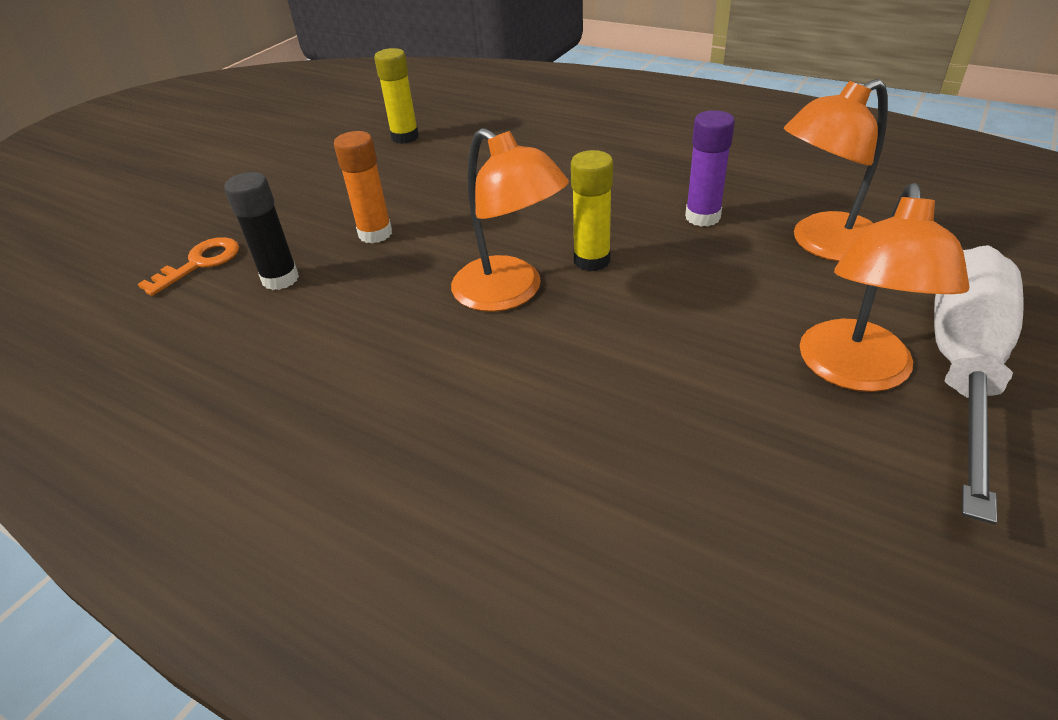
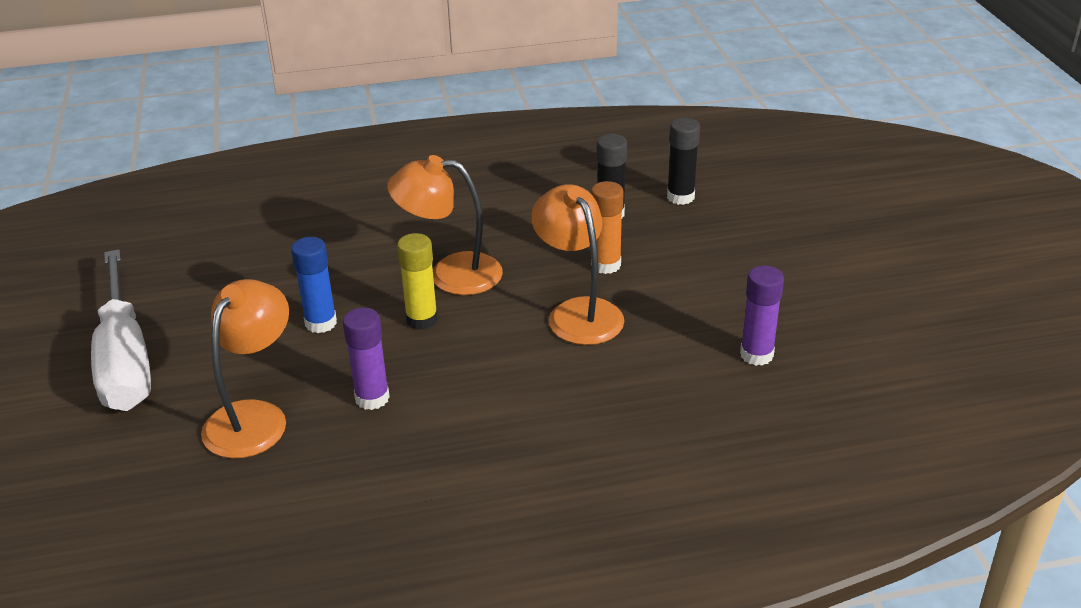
camera: 135 degrees right, 5 degrees down
(200, 263) = (680, 197): orange key -> black glue stick
(405, 137) = (756, 355): yellow glue stick -> purple glue stick
(694, 303) = (321, 323): none -> blue glue stick
(855, 372) = (192, 327): orange lamp -> orange lamp (578, 312)

